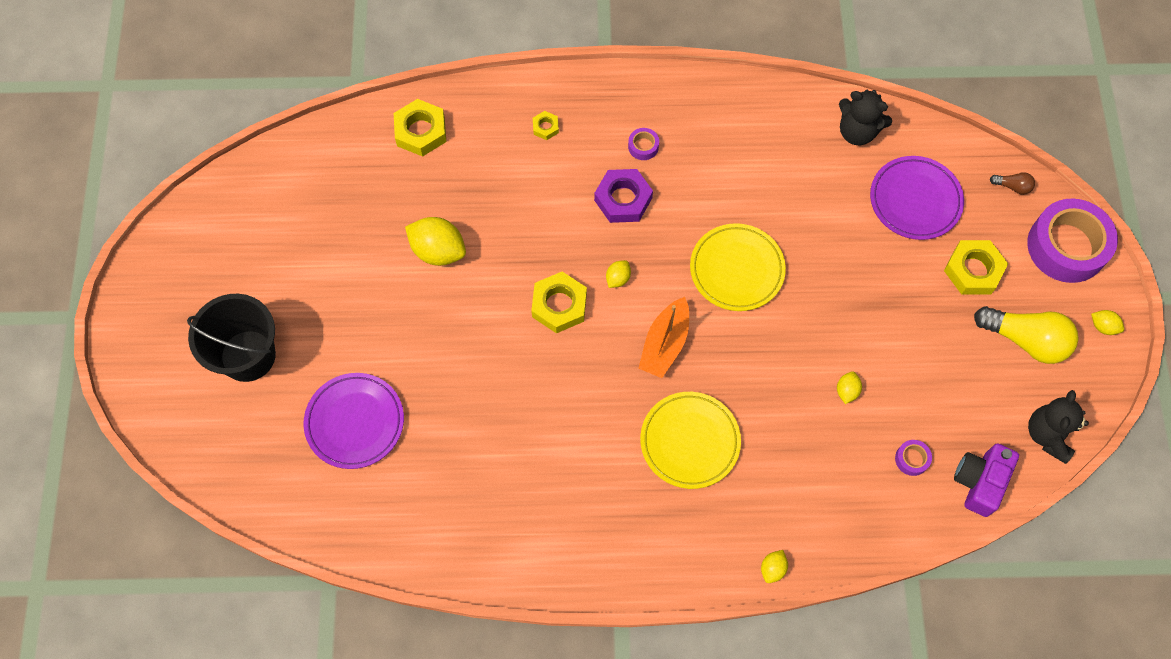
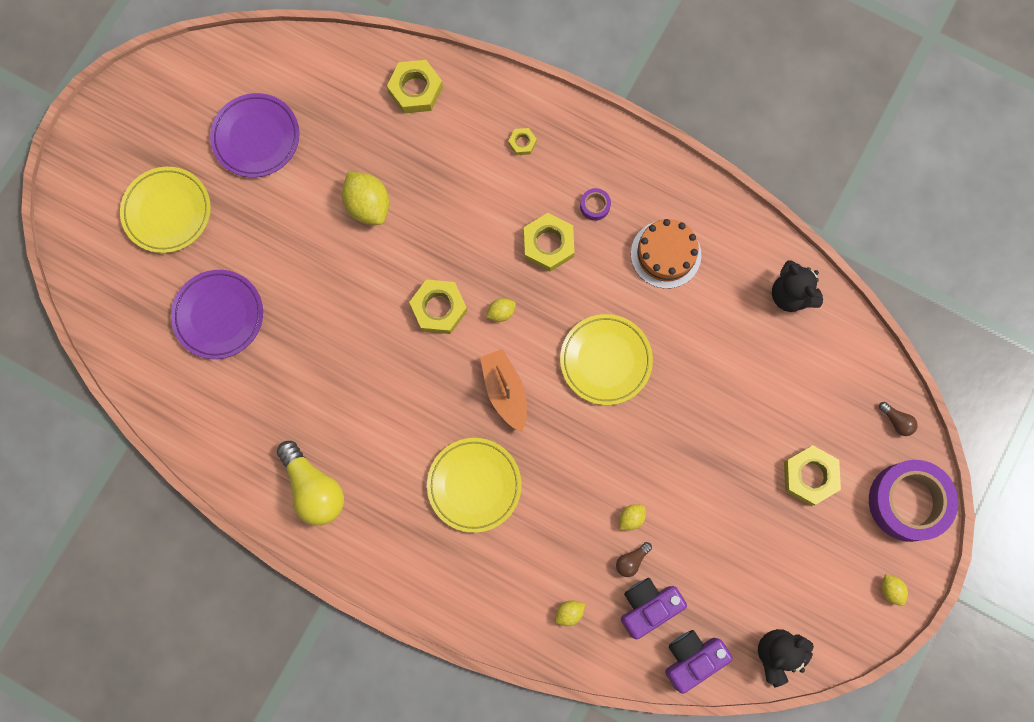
camera: 30 degrees right, 10 degrees up
(248, 355) = (167, 211): black bucket -> yellow plate
(623, 199) = (548, 244): purple nut -> yellow nut
(664, 344) = (505, 391): orange boat -> orange boat turned 105 degrees clockwise
(730, 154) = (665, 254): none -> orange cake
(772, 569) = (475, 628): yellow lemon -> yellow lemon (569, 613)
(871, 428) = (631, 560): none -> brown light bulb
(912, 459) = (648, 606): purple tape -> purple camera
(915, 200) = (800, 385): purple plate -> purple plate (256, 137)
(1025, 340) = (814, 562): yellow light bulb -> yellow light bulb (314, 488)

